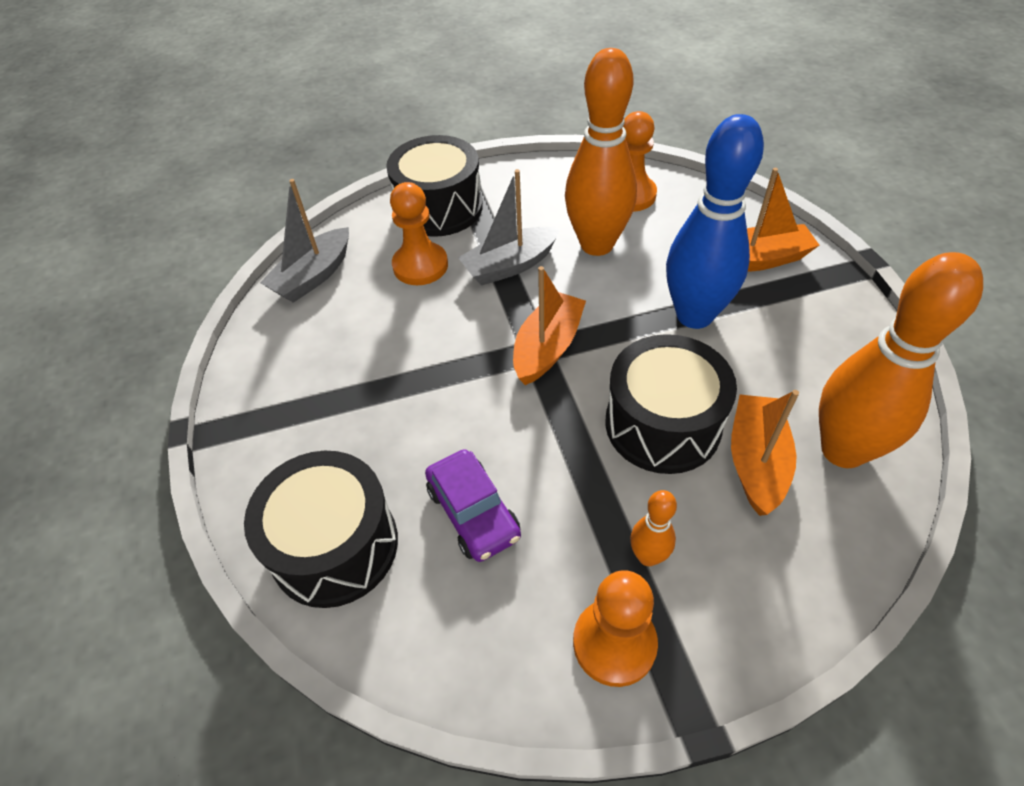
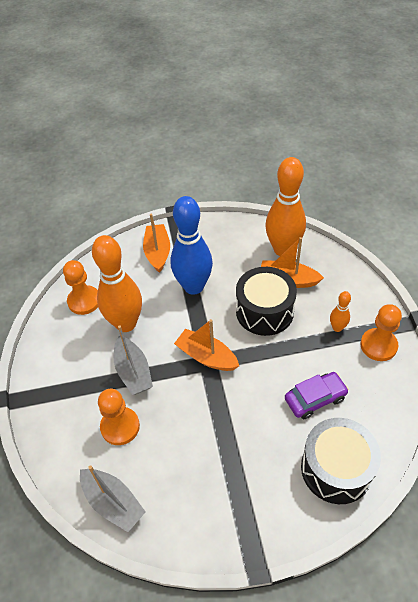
camera: 85 degrees left, 0 degrees up
(439, 208) = (60, 414): black drum -> none

